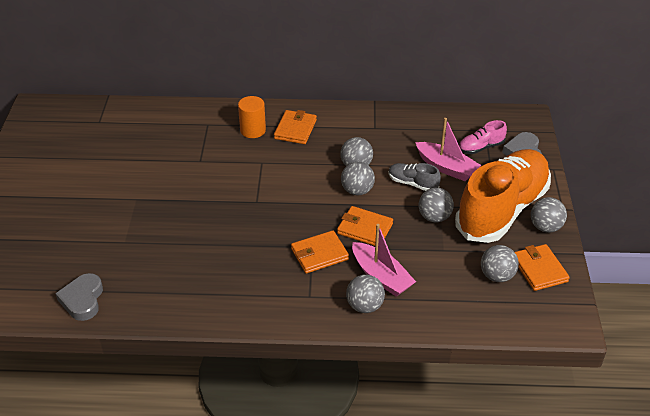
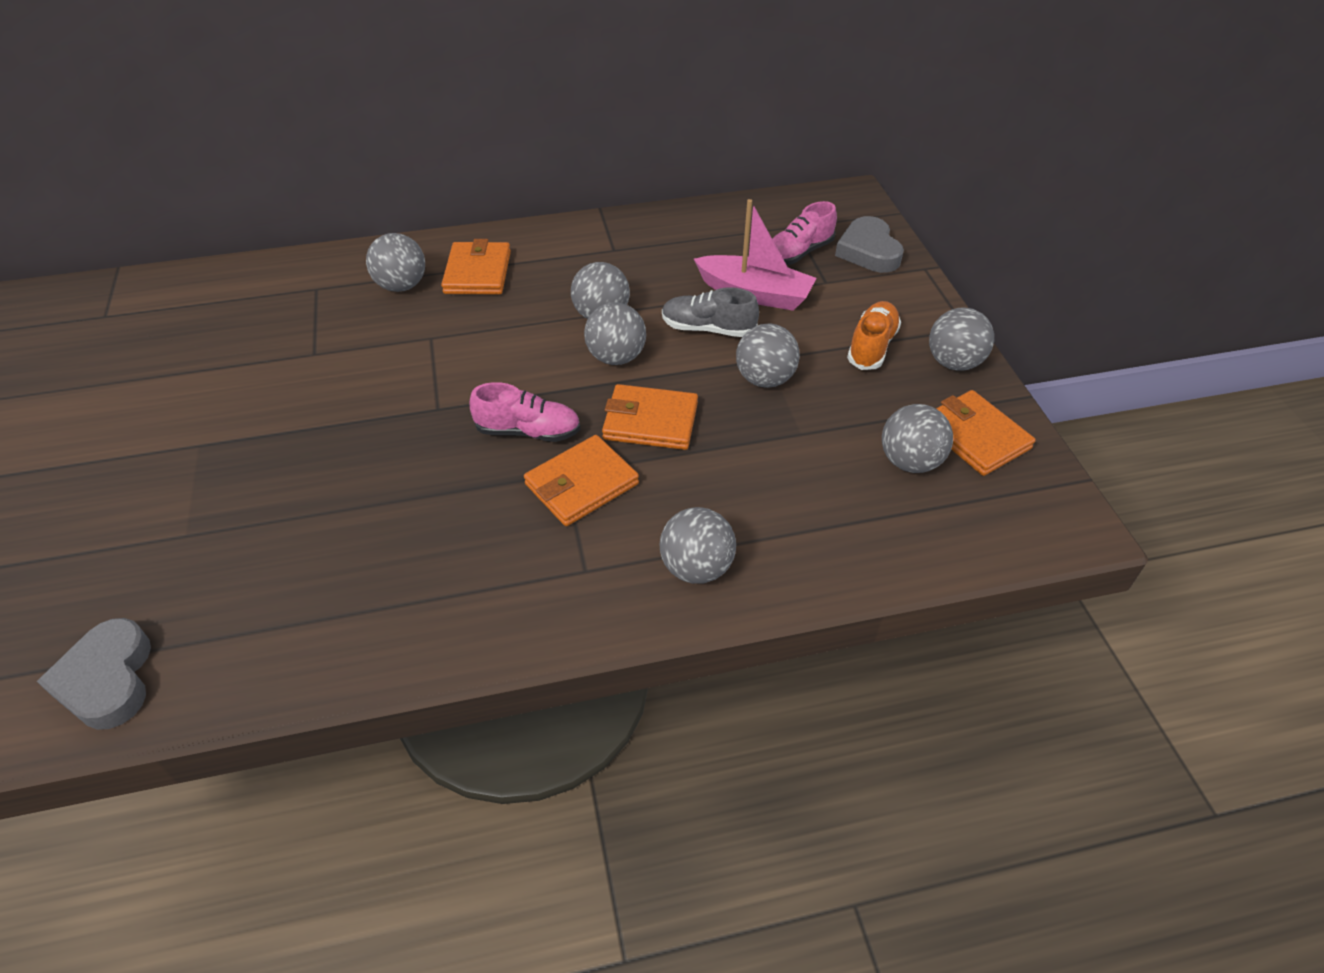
camera: 15 degrees left, 5 degrees up
(253, 130) = (401, 286): orange cylinder -> grey ball
(299, 222) = (528, 431): none -> pink shoe
(381, 276) = (708, 504): pink boat -> none
(502, 210) = (872, 346): orange shoe -> orange shoe, size x0.41

